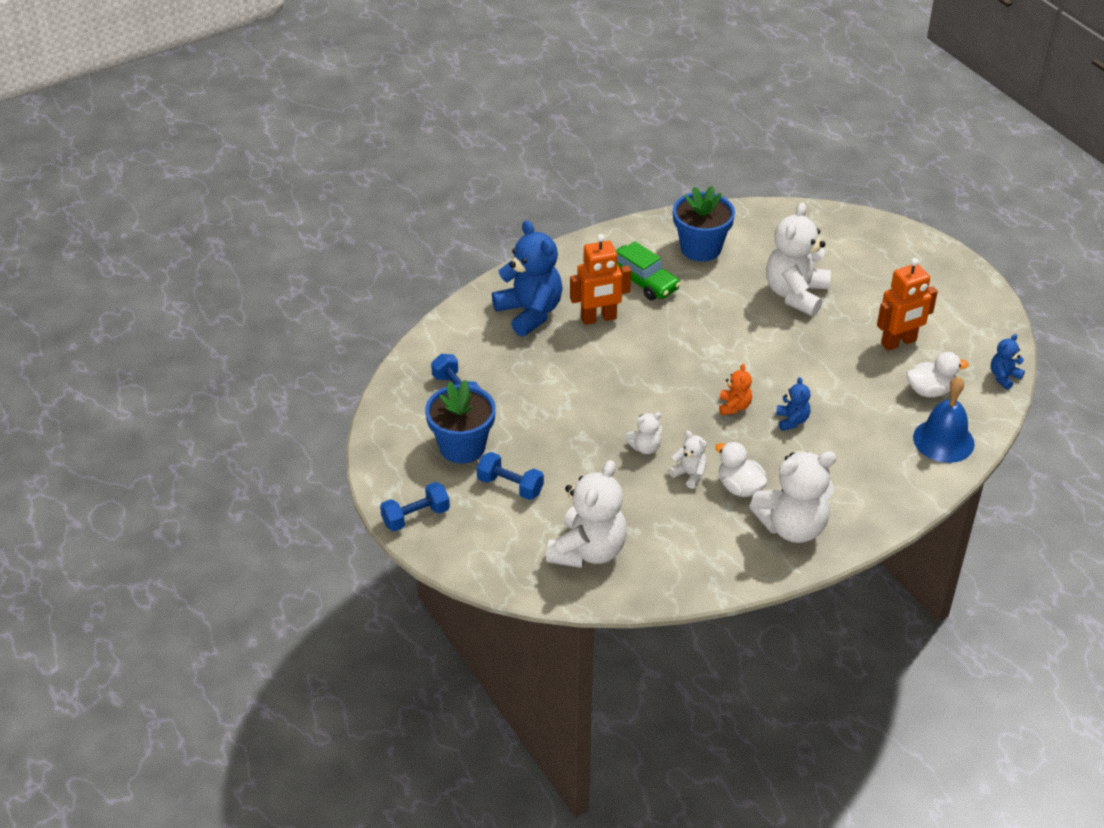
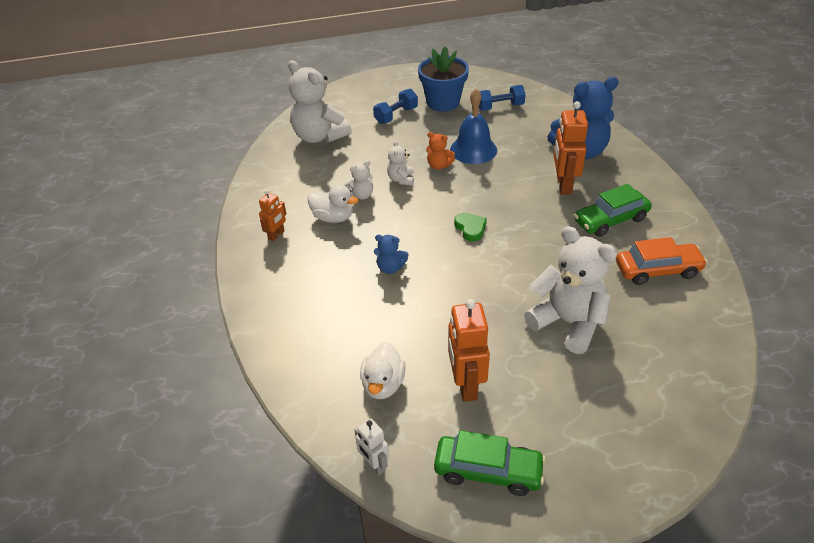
camera: 110 degrees right, 0 degrees up
(416, 517) = (390, 79): blue dumbbell -> none
(700, 248) = (657, 270): blue flower pot -> orange car
(703, 375) = (470, 228): none -> green heart
(734, 406) = (424, 237): orange teddy bear -> orange teddy bear (439, 165)
(740, 487) = (333, 217): white duck -> white duck turned 45 degrees clockwise
(792, 527) = (276, 235): white teddy bear -> orange robot
(943, 440) = (311, 368): blue bell -> blue bell (473, 149)
(967, 317) = (488, 471): none -> green car
(1004, 377) = (374, 464): blue teddy bear -> white robot

